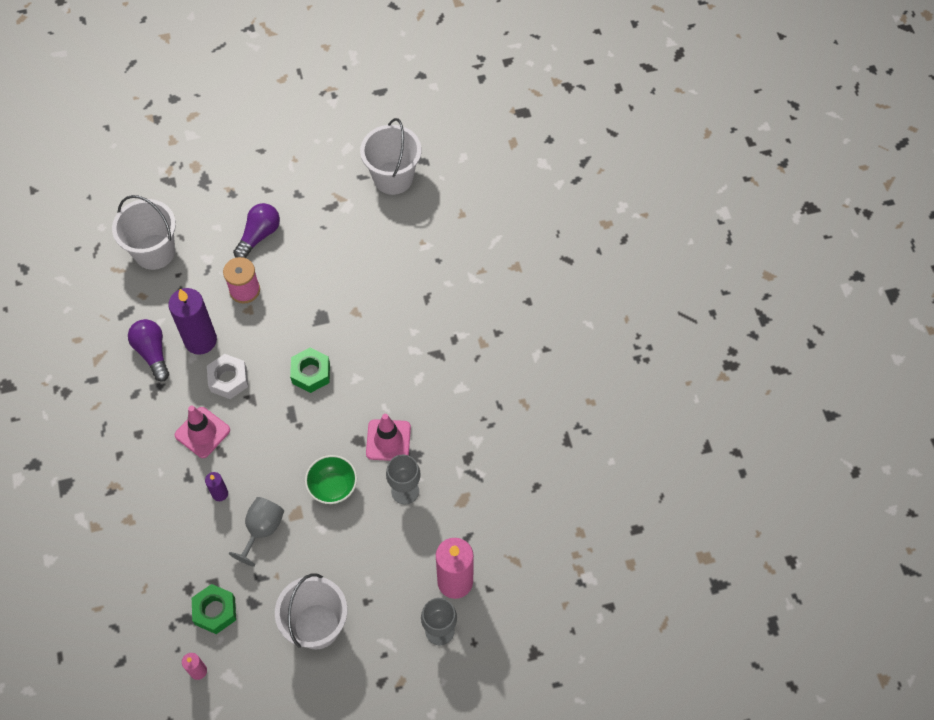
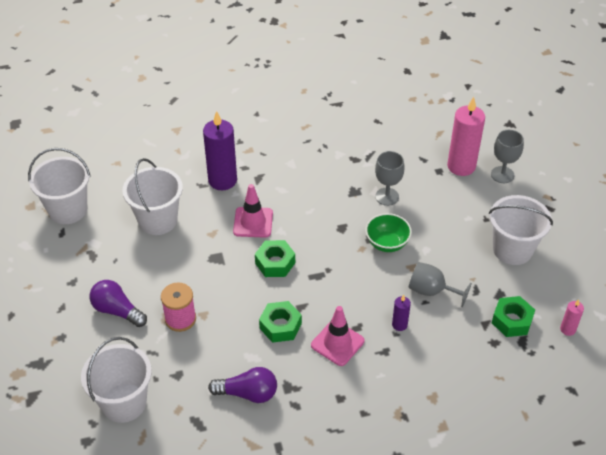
camera: 90 degrees left, 15 degrees down
(152, 352) = (248, 393): purple light bulb -> purple light bulb turned 150 degrees counterclockwise
(200, 340) = (235, 352): purple candle -> purple candle (222, 180)
(228, 379) = (280, 326): white nut -> green nut
(375, 260) = (158, 220): none -> white bucket
(388, 440) = (341, 208): pink traffic cone -> pink traffic cone (253, 222)

